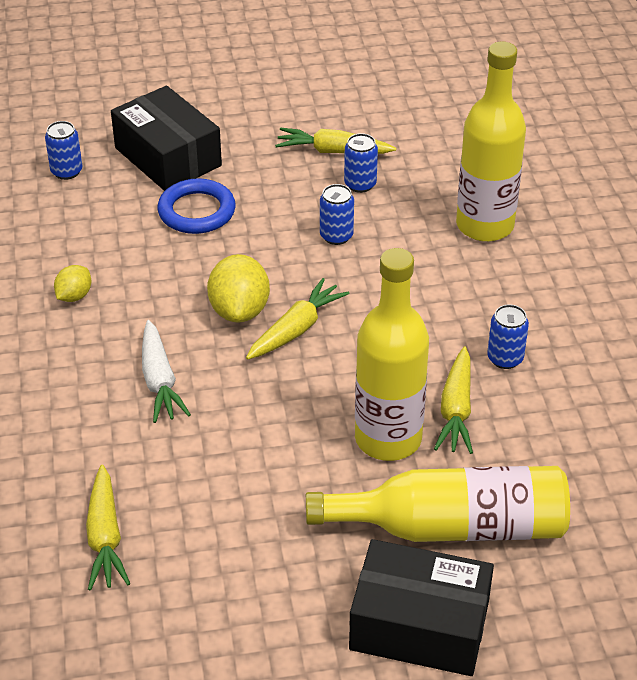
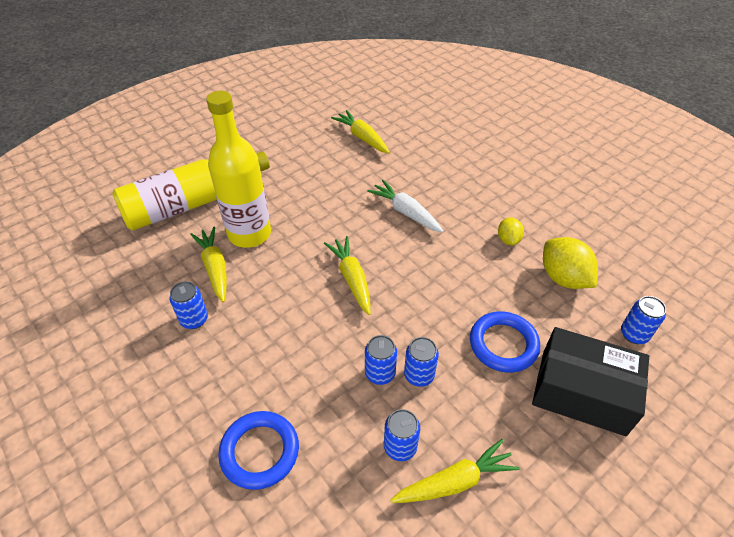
camera: 150 degrees right, 5 degrees up
(239, 310) = (399, 275): yellow lemon -> yellow lemon (563, 278)
(296, 329) = (352, 278): yellow carrot -> yellow carrot turned 150 degrees clockwise
(300, 221) = (419, 375): none -> blue can
(419, 625) = (190, 158): black box -> none
(484, 225) = (260, 451): yellow bottle -> blue ring

